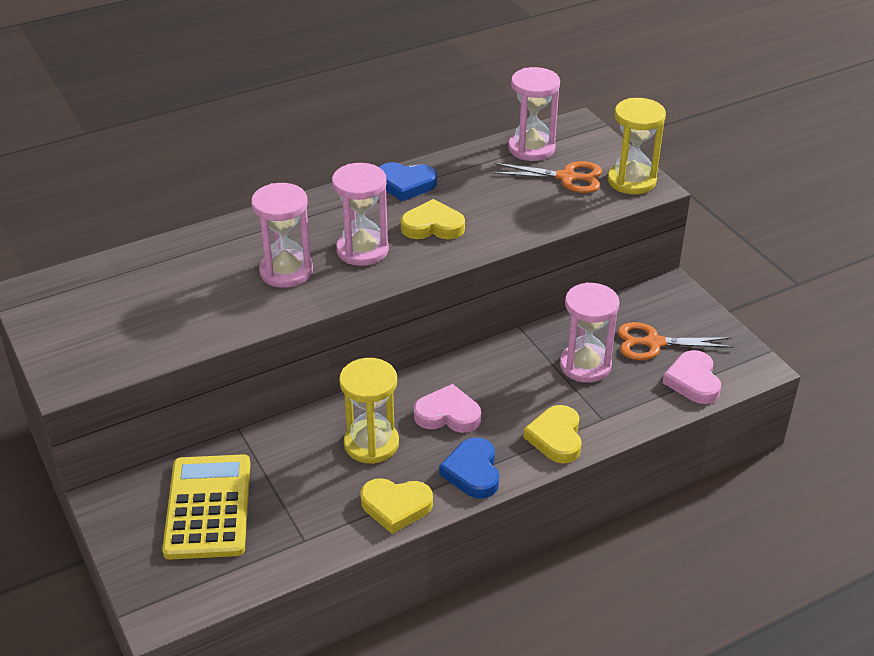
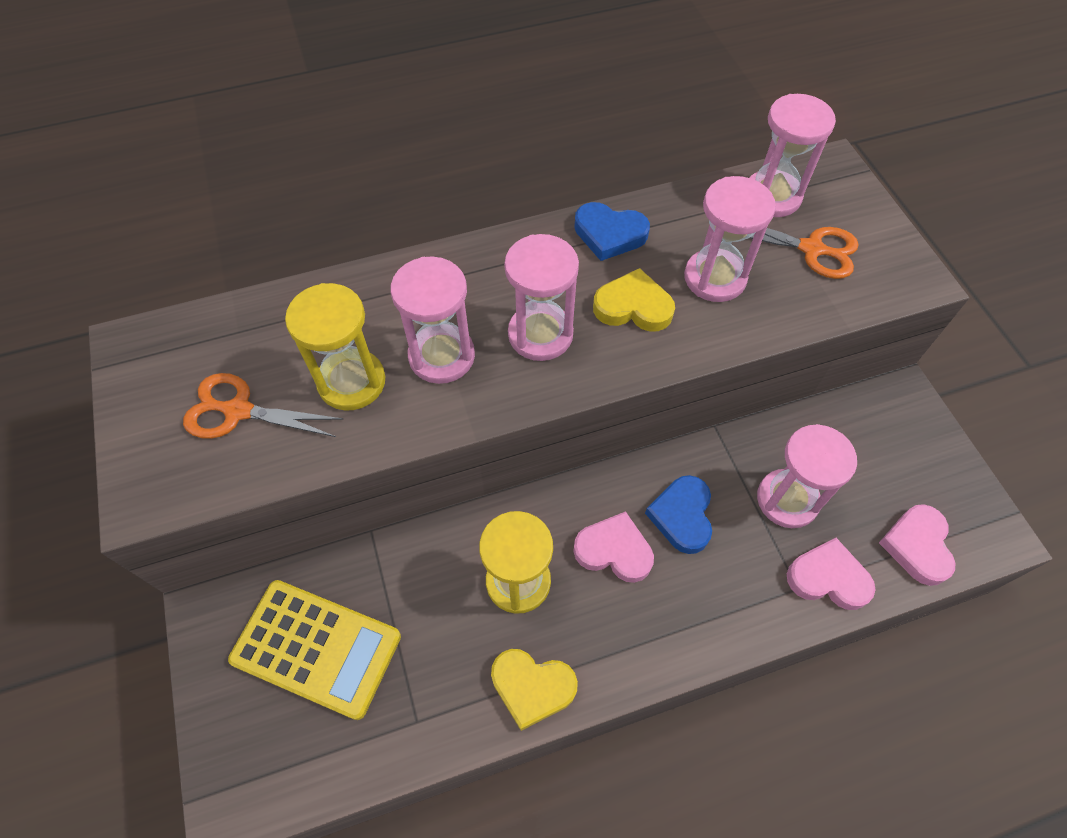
camera: 10 degrees right, 20 degrees up
(208, 507) = (316, 648): yellow calculator -> yellow calculator turned 105 degrees clockwise
(472, 472) = (631, 647): blue heart -> blue heart (682, 516)
(494, 202) = (715, 278): none -> pink hourglass
(556, 438) = (738, 609): yellow heart -> none
(625, 409) = (828, 578): none -> pink heart
(631, 181) = (894, 266): yellow hourglass -> yellow hourglass (351, 382)
(654, 343) = (874, 478): orange scissors -> orange scissors (239, 411)

